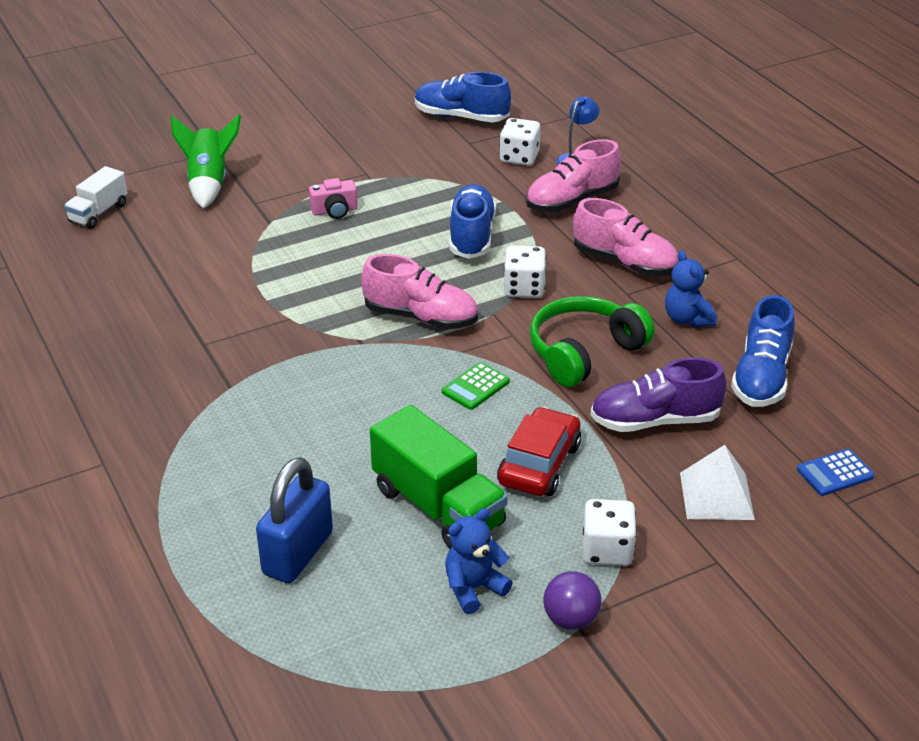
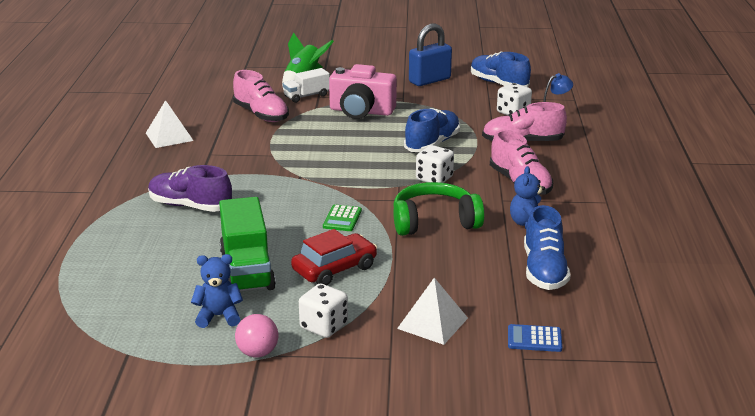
camera: 30 degrees right, 10 degrees down
(98, 213) = (226, 80): white truck -> white truck (306, 96)
(116, 334) = (169, 136): none -> white pyramid
(297, 553) = (141, 265): blue padlock -> blue padlock (429, 80)
(335, 211) = (361, 111): pink camera -> pink camera, size x1.99
(421, 317) = (350, 175): pink shoe -> pink shoe (261, 115)
(475, 387) = (342, 219): green calculator -> green calculator turned 60 degrees counterclockwise
(570, 619) = (257, 353): purple ball -> pink ball
(654, 421) = (438, 270): purple shoe -> purple shoe (190, 206)
(761, 377) = (544, 270): blue shoe -> blue shoe turned 45 degrees counterclockwise

